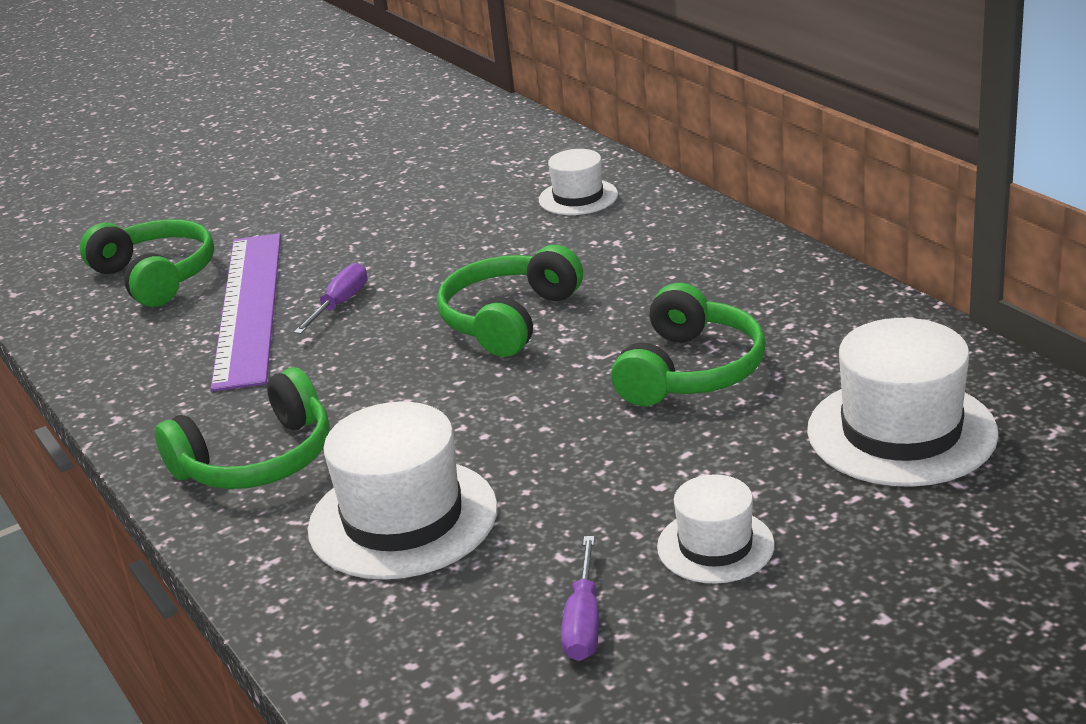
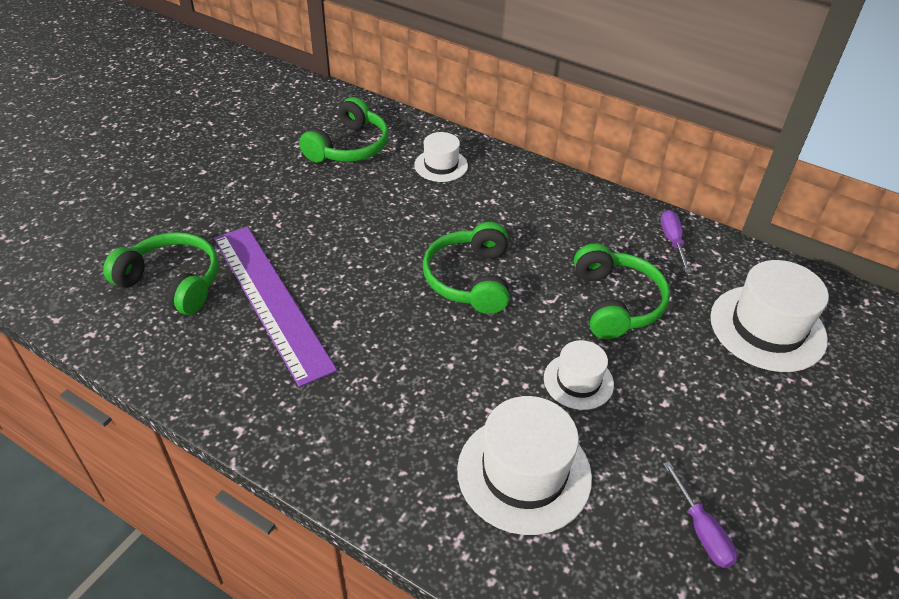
camera: 30 degrees left, 15 degrees up
(257, 460) = (381, 445): green headphones -> green headphones (349, 147)
(340, 304) = (339, 285): purple screwdriver -> purple screwdriver (672, 241)
(715, 546) = (732, 445): white hat -> white hat (578, 381)

